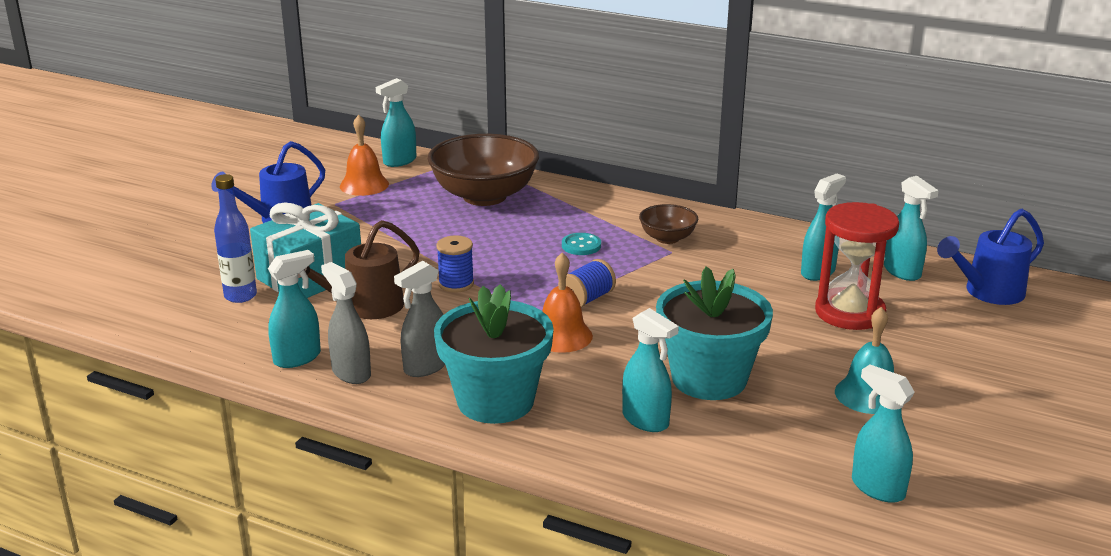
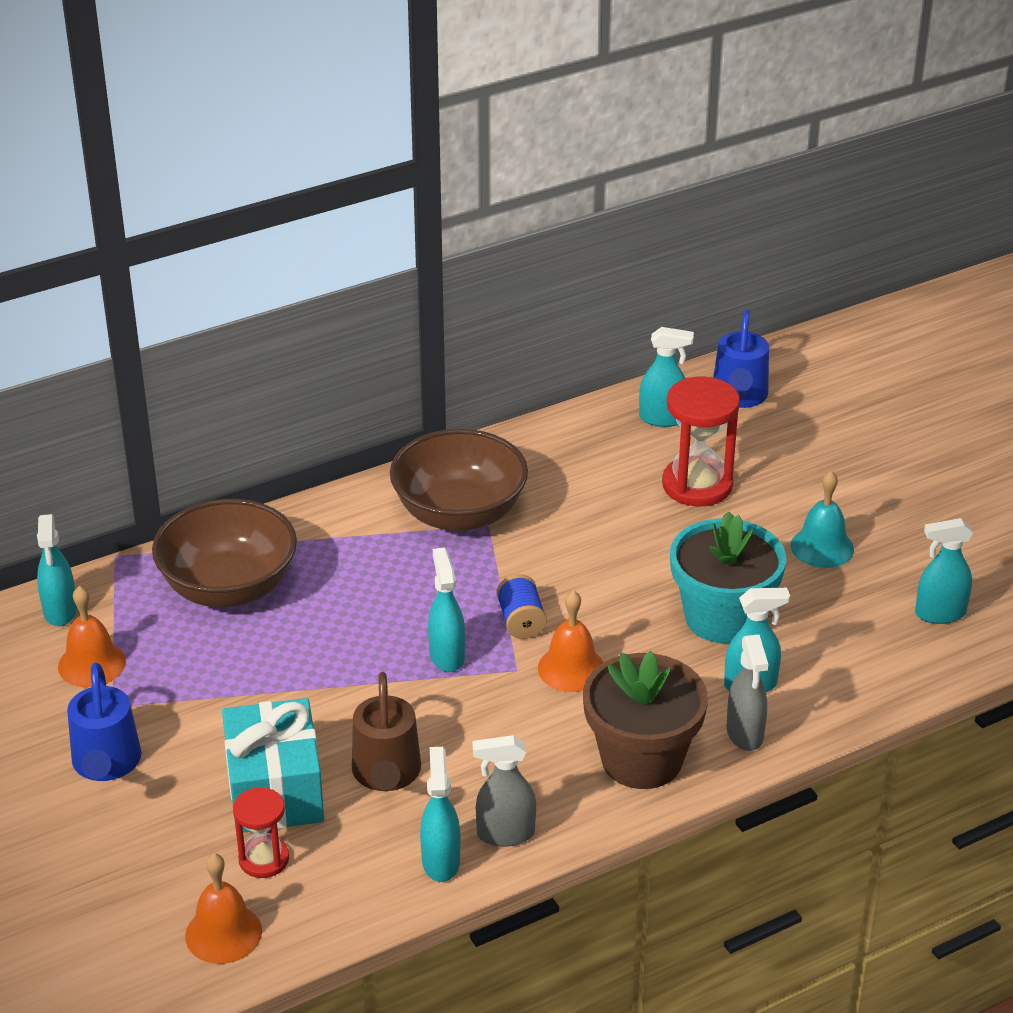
camera: 55 degrees left, 10 degrees up
(159, 307) = (223, 933): none -> orange bell
(240, 296) = (264, 859): blue bottle -> red hourglass
(425, 367) = (542, 779): grey spray bottle -> grey spray bottle (745, 734)
(456, 284) = (403, 692): blue spool -> none
(495, 401) = (641, 759): turquoise flower pot -> brown flower pot
(581, 245) = (414, 574): turquoise button -> none
(667, 238) = (459, 514): brown bowl -> brown bowl, size x2.00
(818, 272) = (615, 463): turquoise spray bottle -> turquoise spray bottle (447, 656)

